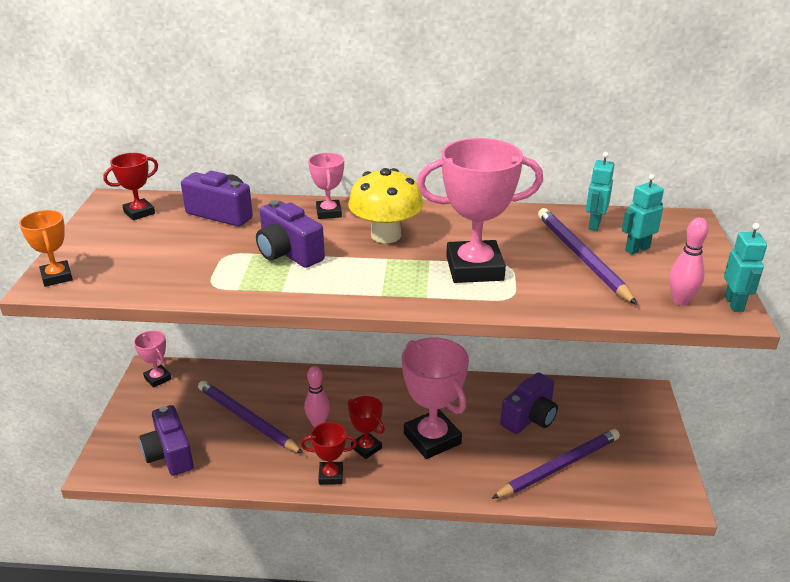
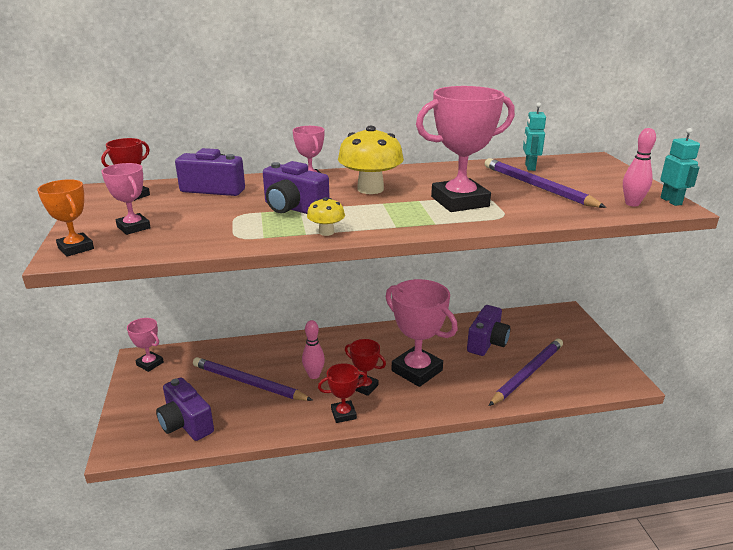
camera: 15 degrees left, 5 degrees down
(120, 257) = (133, 227): none -> pink trophy
(304, 292) = (326, 232): none -> yellow mushroom
(637, 249) = (573, 178): turquoise robot -> none

